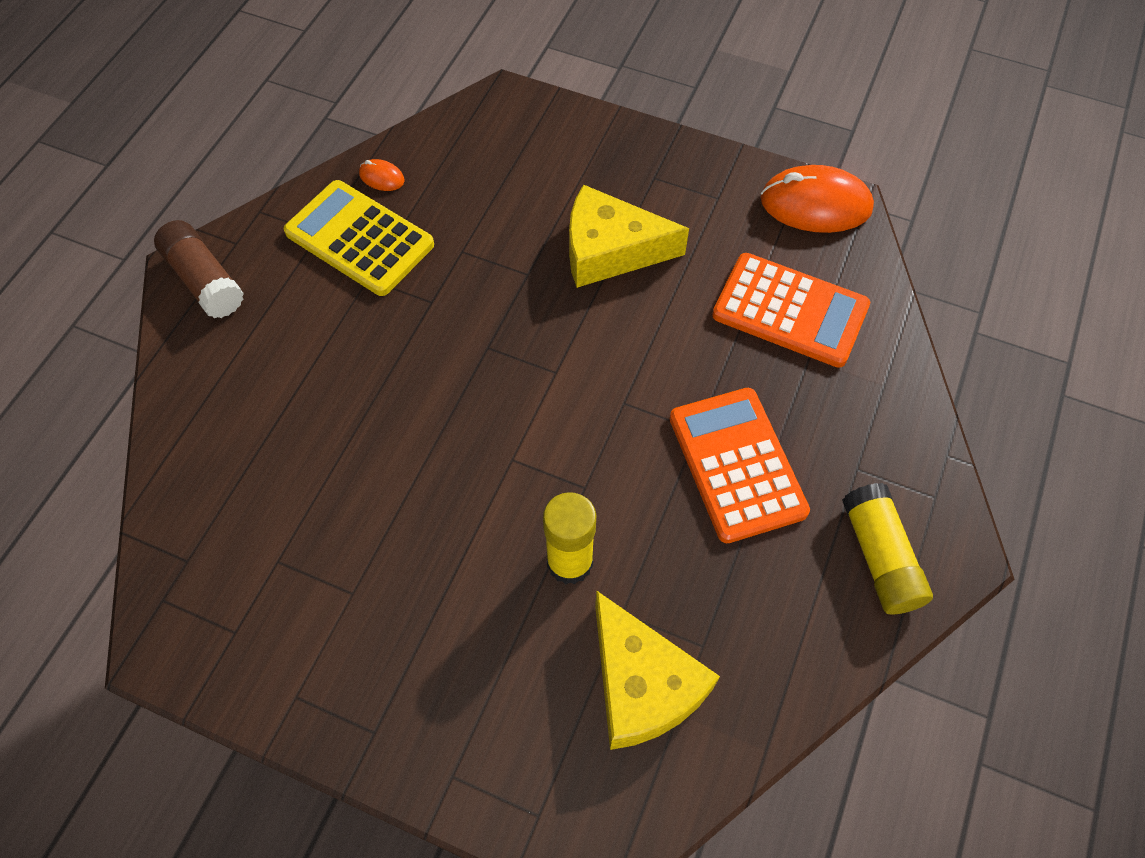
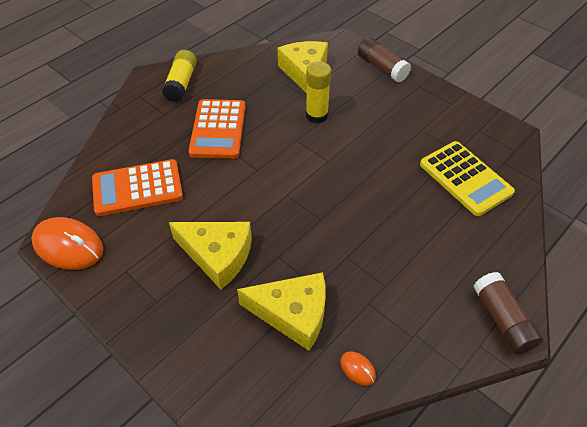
camera: 160 degrees left, 10 degrees down
(359, 239) = (385, 318): yellow calculator -> yellow calculator (465, 178)
(472, 769) = (382, 68): none -> brown glue stick
(478, 210) = (293, 314): none -> yellow cheese
(790, 311) = (137, 188): orange calculator -> orange calculator turned 60 degrees counterclockwise

